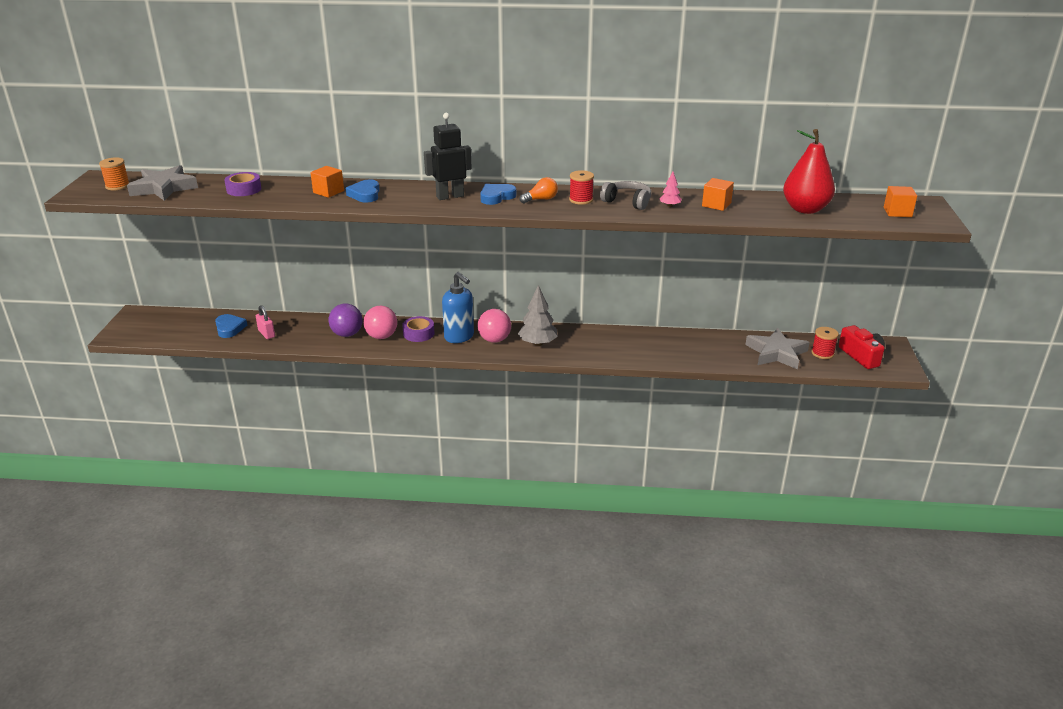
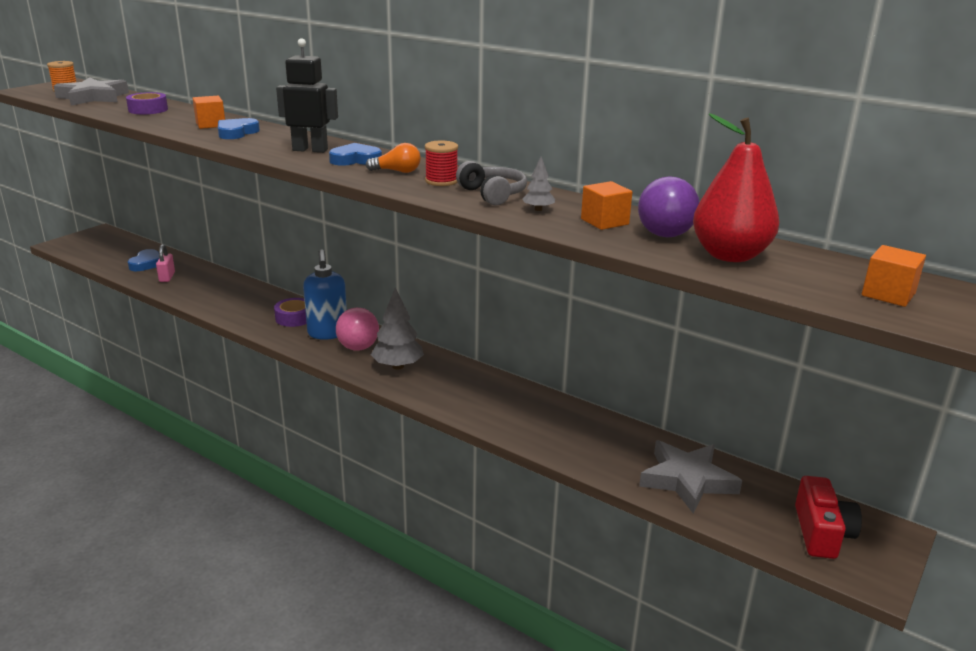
camera: 30 degrees right, 5 degrees down
(347, 334) = (231, 298): purple ball -> purple ball (665, 235)
(381, 336) = (257, 310): pink ball -> none
(669, 206) = (538, 209): pink tree -> grey tree
(822, 353) = (759, 505): red spool -> none

